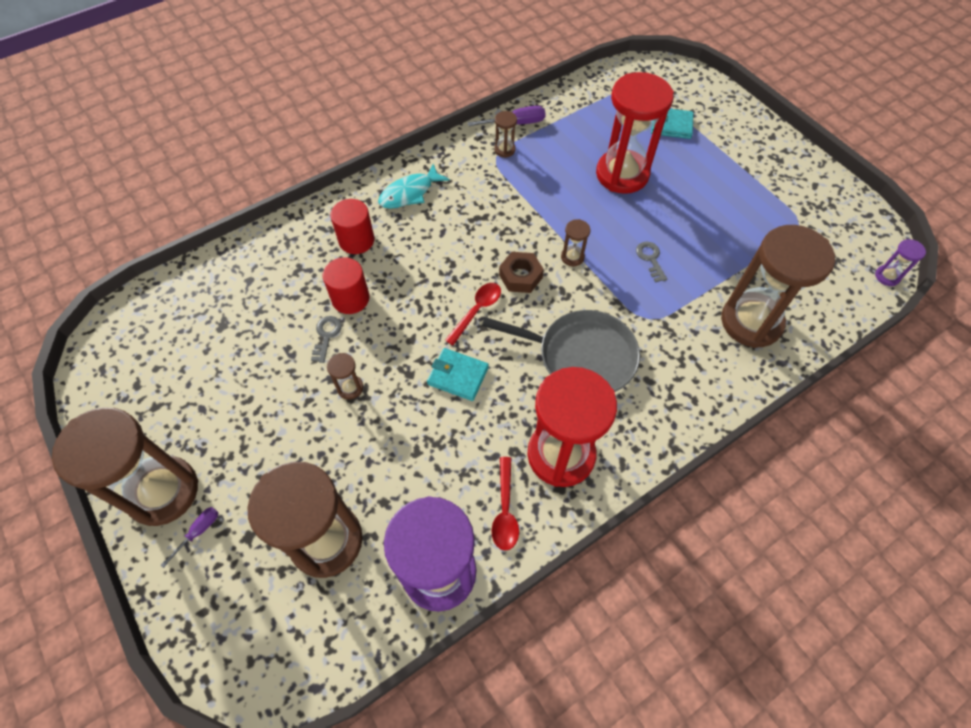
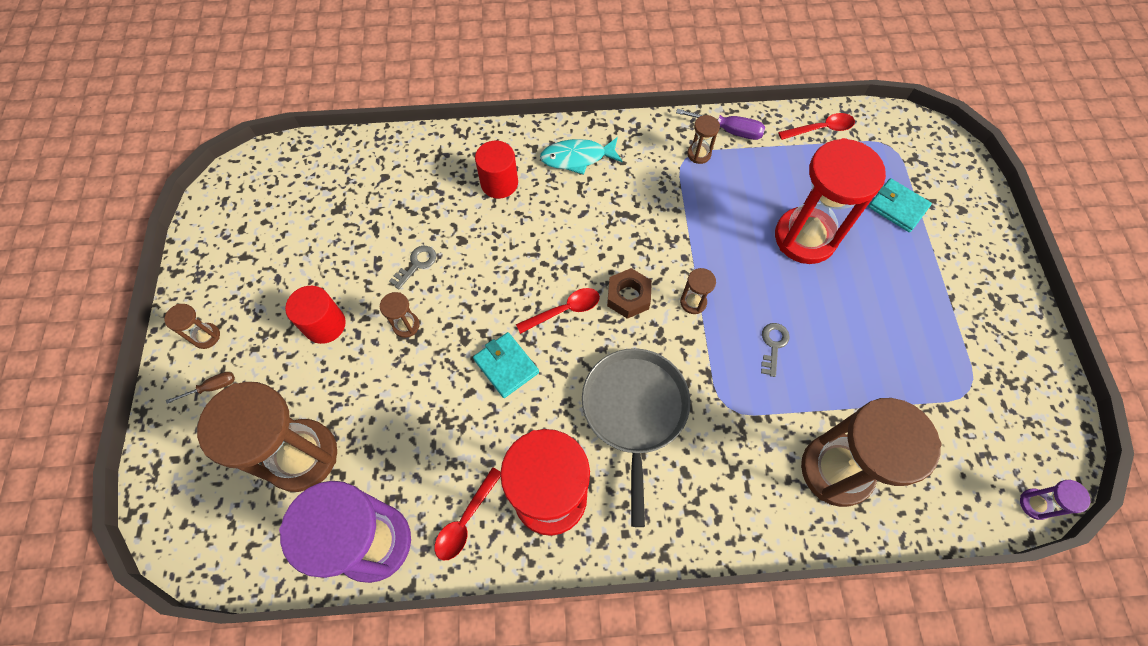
camera: 30 degrees right, 5 degrees up
(163, 491) = (206, 336): brown hourglass -> brown hourglass, size x0.41
(199, 531) = (212, 387): purple screwdriver -> brown screwdriver
(350, 298) = (459, 239): red cylinder -> red cylinder (325, 325)
(581, 356) = (634, 410): grey pan -> grey pan turned 135 degrees counterclockwise
(582, 95) = (820, 129): none -> red spoon

